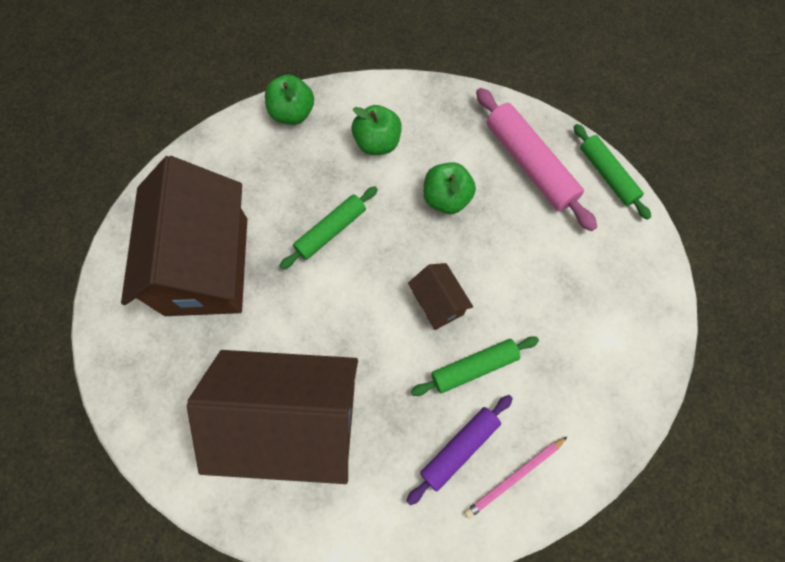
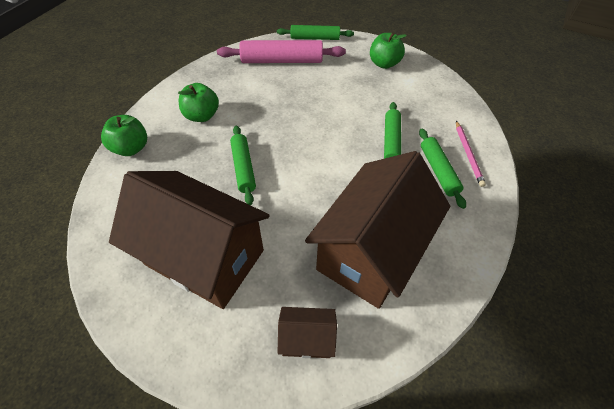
camera: 60 degrees left, 15 degrees down
(438, 303) = (338, 138): brown house -> brown house (307, 339)
(446, 199) = (272, 103): green apple -> green apple (384, 63)
(459, 448) = (438, 171): purple rolling pin -> green rolling pin

